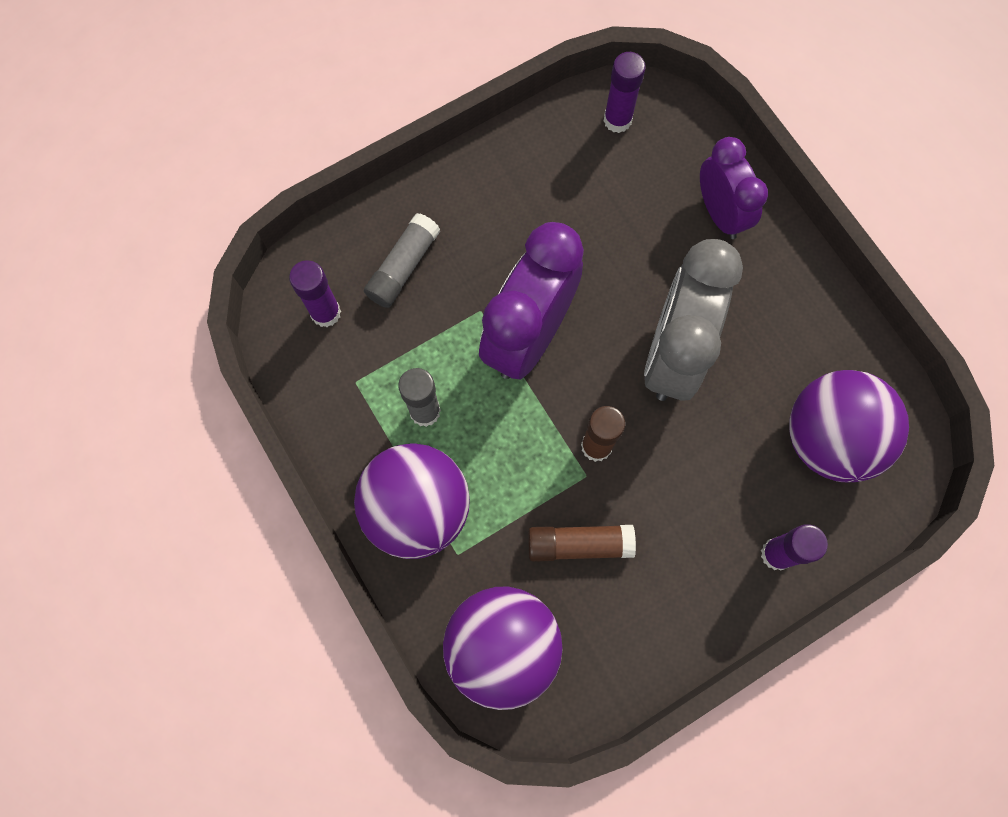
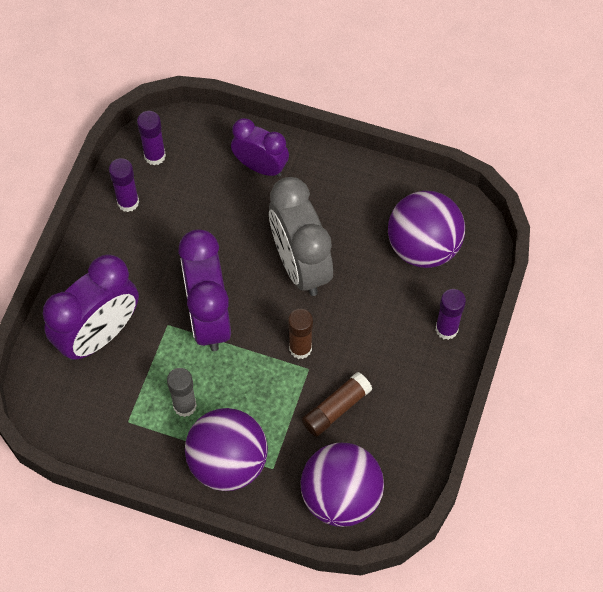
camera: 40 degrees left, 10 degrees down
(326, 313) = (74, 396): purple glue stick -> purple glue stick (128, 202)
(403, 267) = (99, 335): grey glue stick -> purple clock

